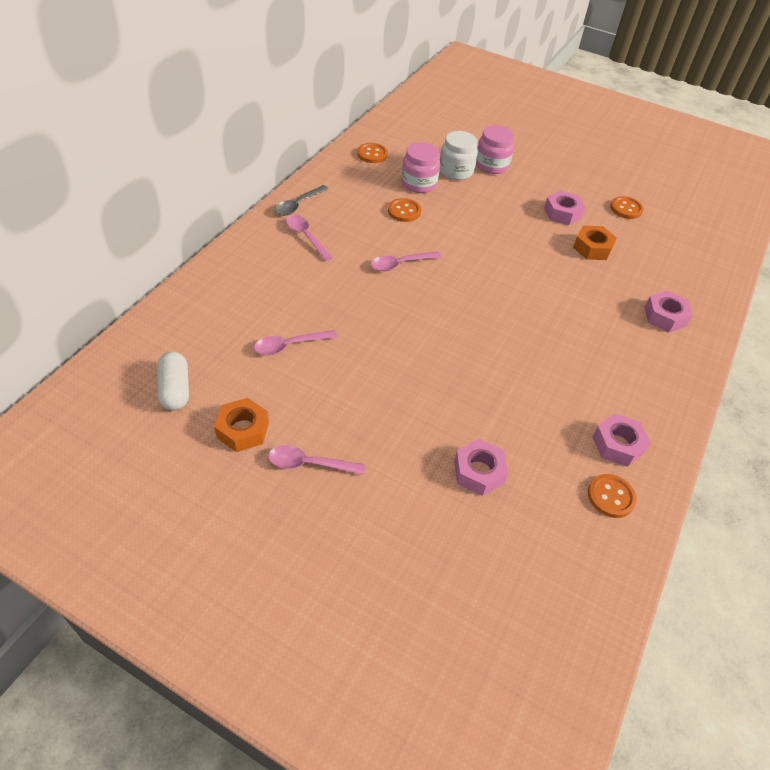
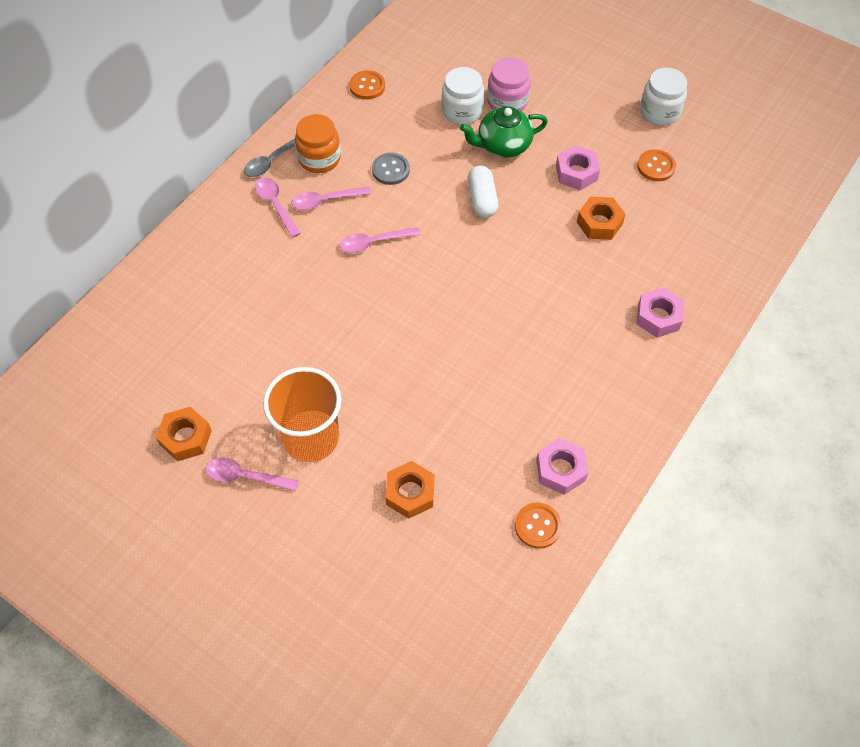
camera: 10 degrees right, 10 degrees up
(175, 389) = (124, 391): white capsule -> white capsule (482, 199)
(290, 345) = (242, 343): pink spoon -> pink spoon (326, 201)
(340, 203) = (319, 158): none -> orange jar
(370, 425) = (311, 437): none -> orange cup
(404, 211) = (390, 170): orange button -> grey button
(419, 184) = (414, 130): pink jar -> none
(478, 472) = (410, 493): pink nut -> orange nut
(496, 194) = (503, 145): none -> green teapot
(616, 173) = (659, 112): none -> white jar

